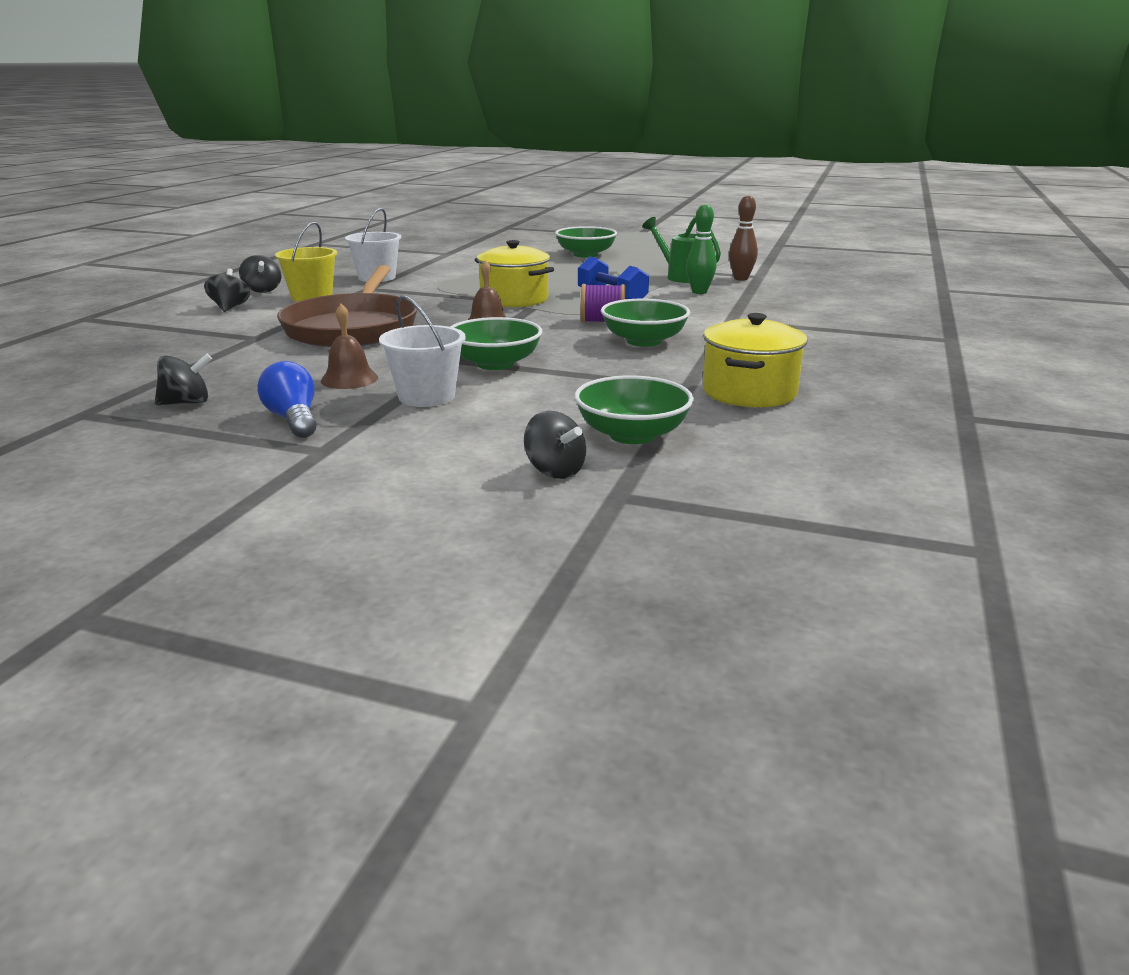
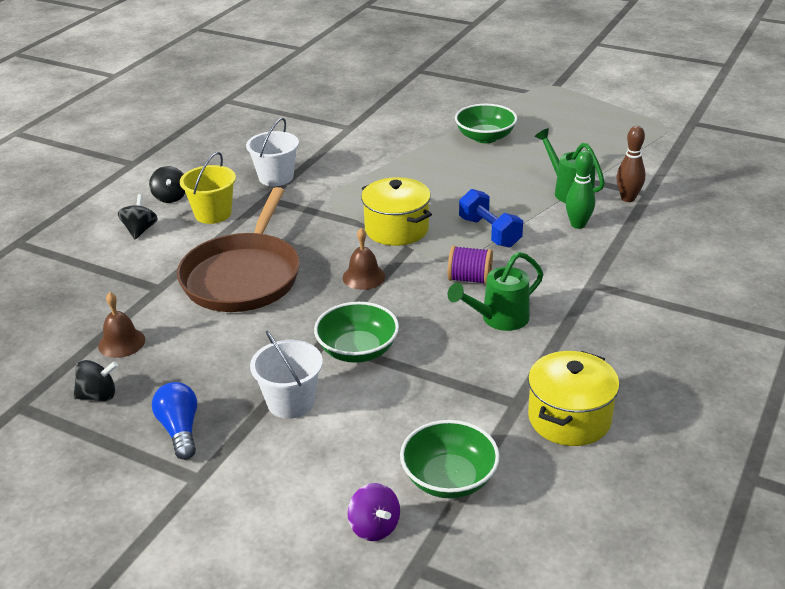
camera: 10 degrees right, 10 degrees up
(349, 379) = (231, 367): brown bell -> brown bell (121, 342)
(555, 471) = (374, 527): black spinning top -> purple spinning top
(644, 341) = (499, 319): green bowl -> green watering can

